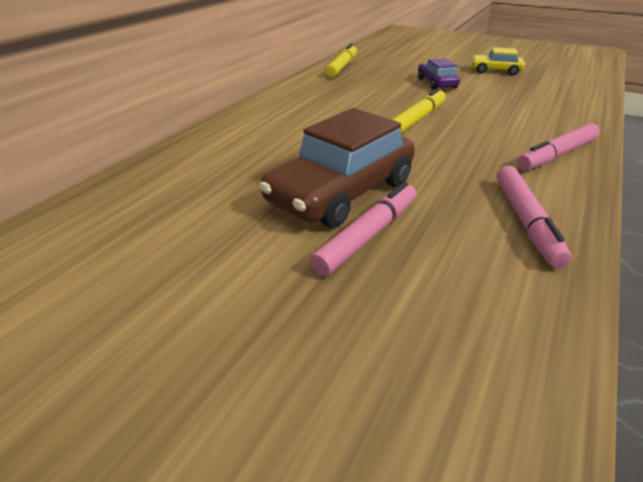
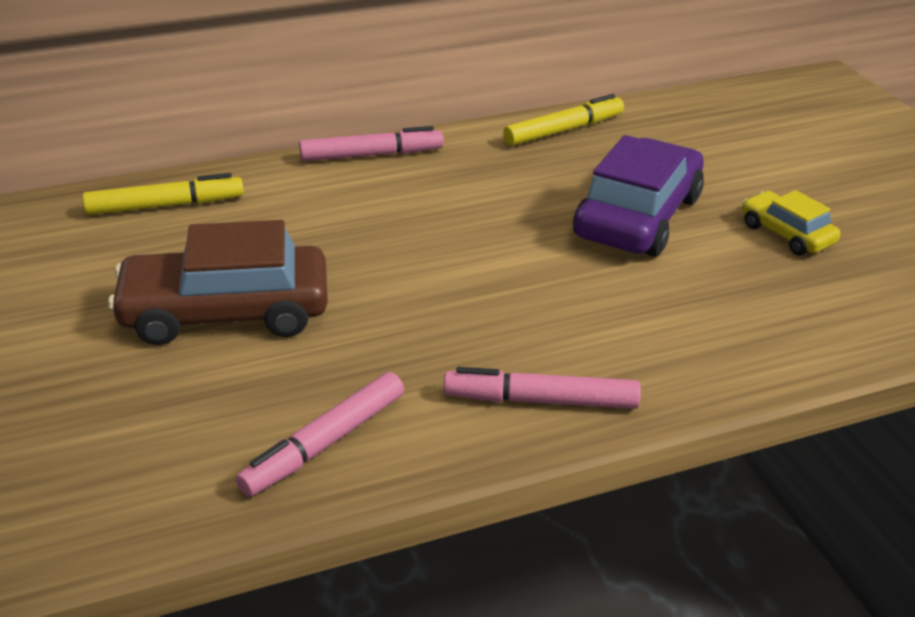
camera: 40 degrees right, 0 degrees up
(367, 235) = (166, 368): pink marker -> pink marker (371, 155)
(417, 119) = (484, 263): yellow marker -> yellow marker (165, 205)
(436, 83) = (637, 217): purple car -> purple car, size x1.89

